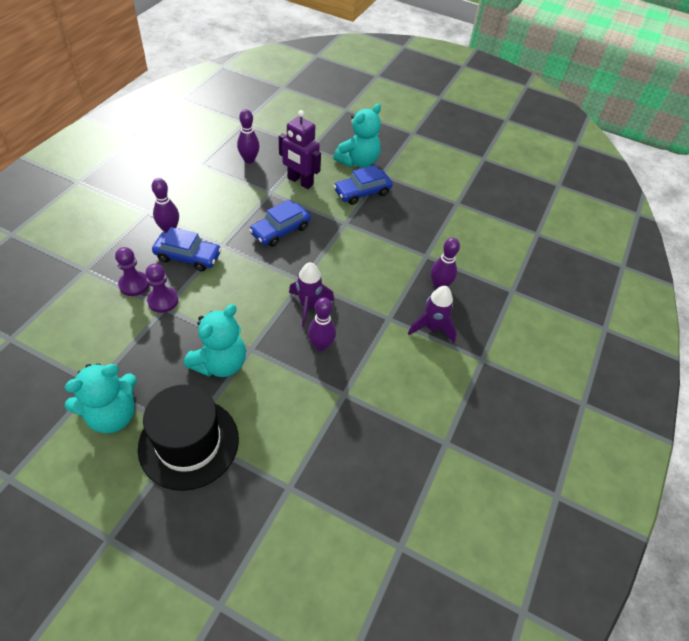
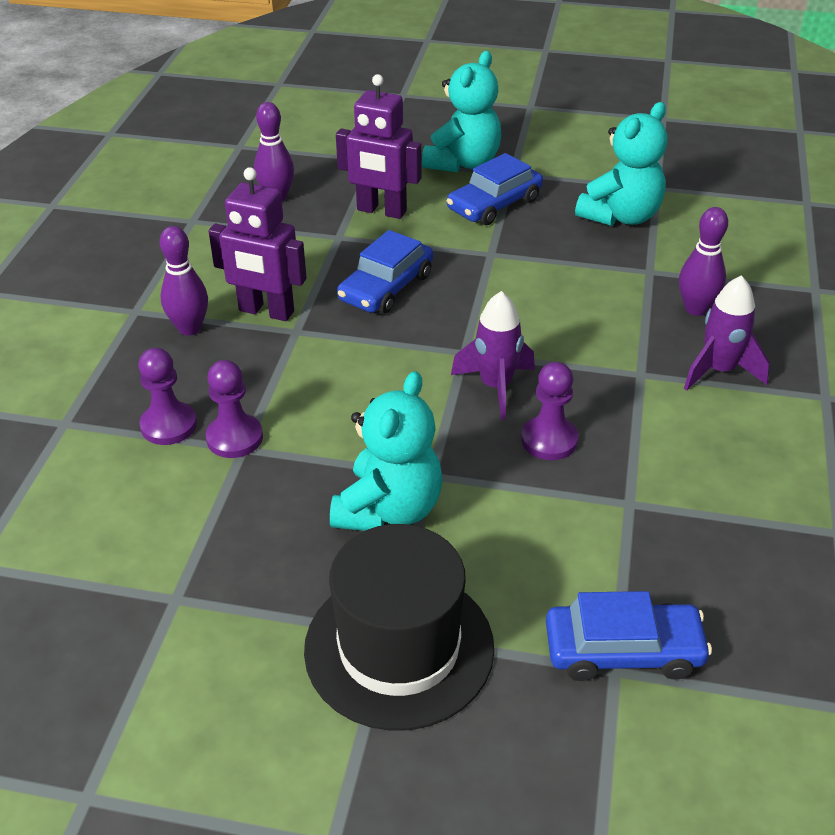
camera: 10 degrees left, 10 degrees down
(112, 415) = (234, 639): turquoise teddy bear -> turquoise teddy bear (621, 216)
(188, 256) = (244, 361): blue car -> blue car (623, 651)
(212, 229) = (266, 311): none -> purple robot
(321, 345) = (549, 440): purple bowling pin -> purple pawn

